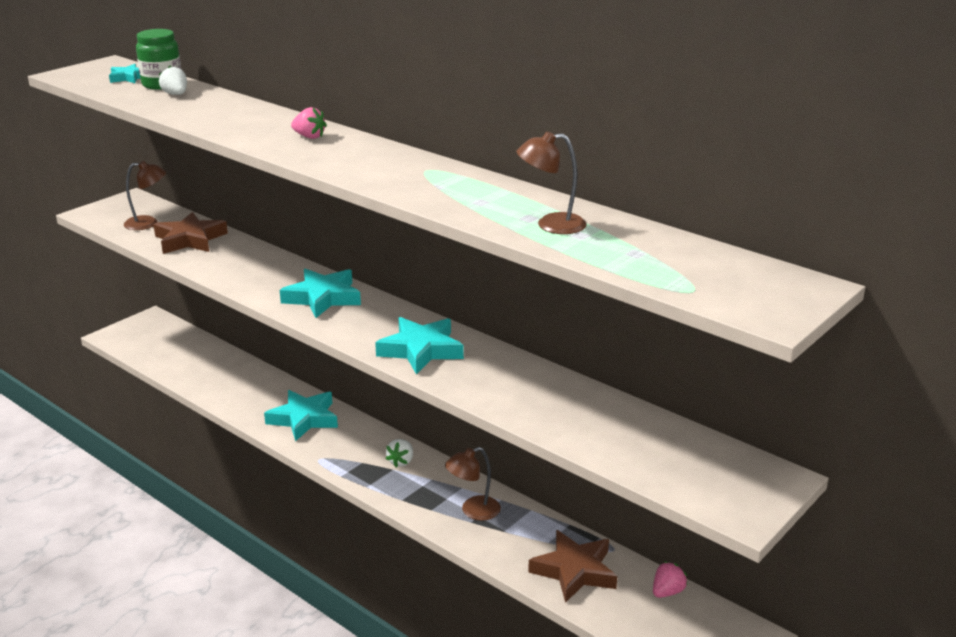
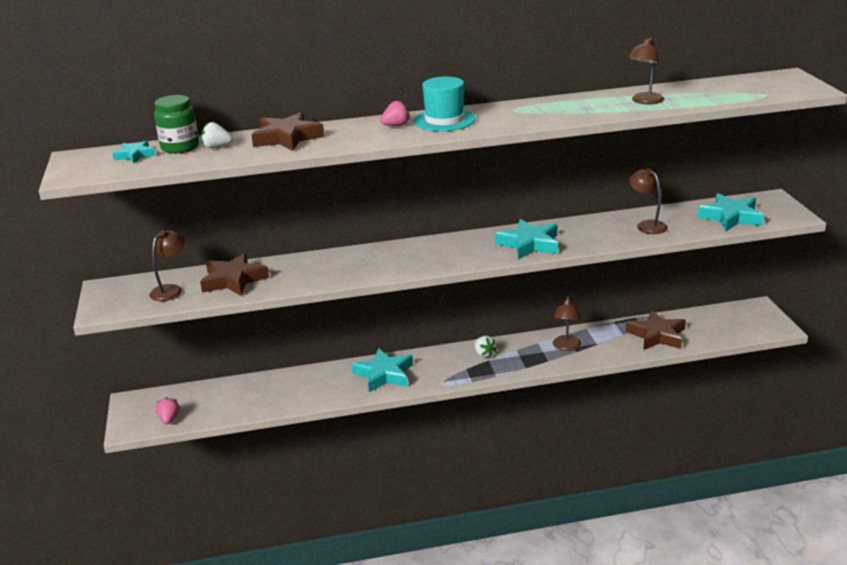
camera: 50 degrees left, 0 degrees up
(226, 109) = (287, 138): none -> brown star
(322, 298) = (411, 255): turquoise star -> turquoise star (730, 217)
(351, 150) = (444, 120): none -> turquoise hat
(562, 407) = (647, 225): none -> brown lamp
(667, 592) = (701, 315): pink strawberry -> pink strawberry (169, 419)

